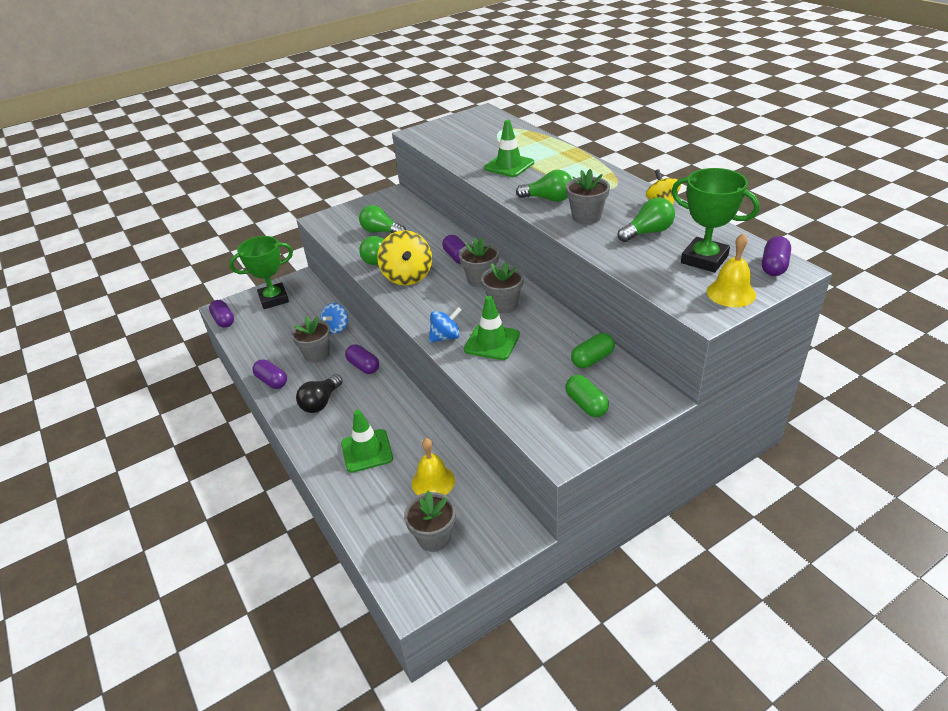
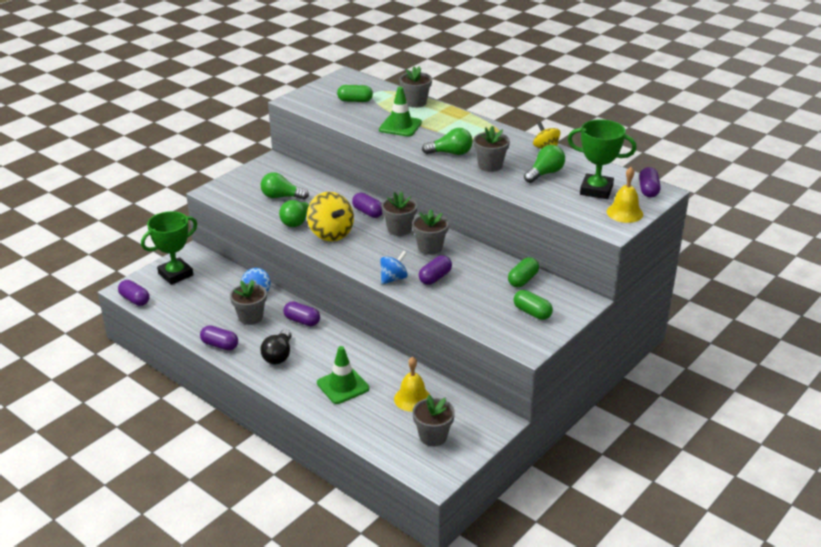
camera: 20 degrees left, 5 degrees down
(477, 136) = (355, 101): none -> green capsule
(492, 342) = (435, 278): green traffic cone -> purple capsule
(538, 142) = (415, 102): none -> grey flower pot

